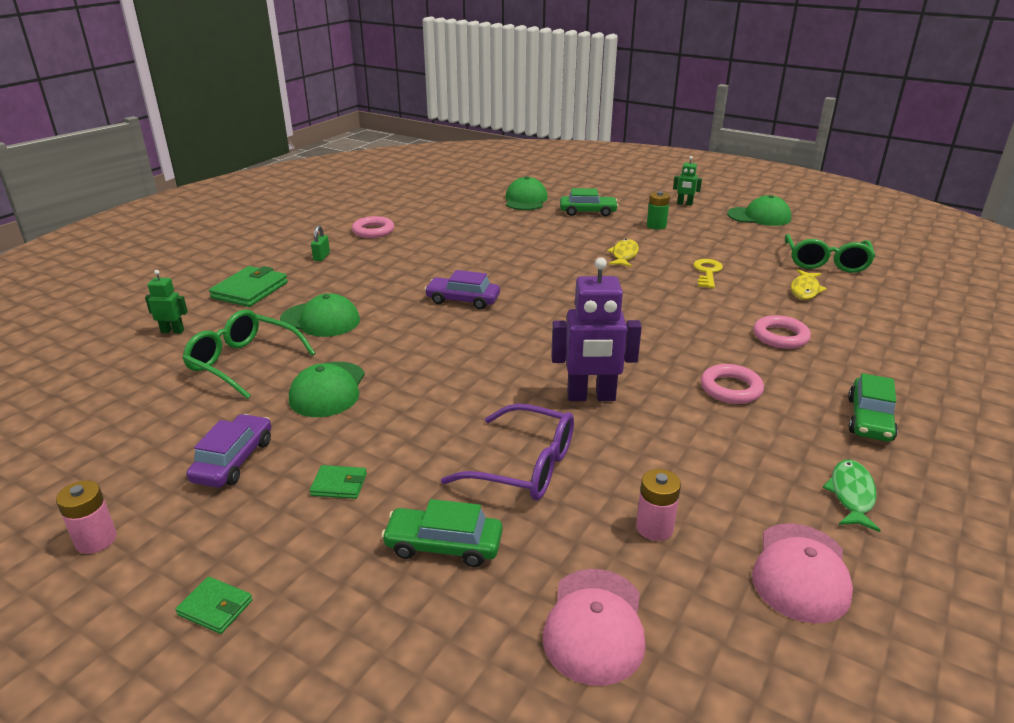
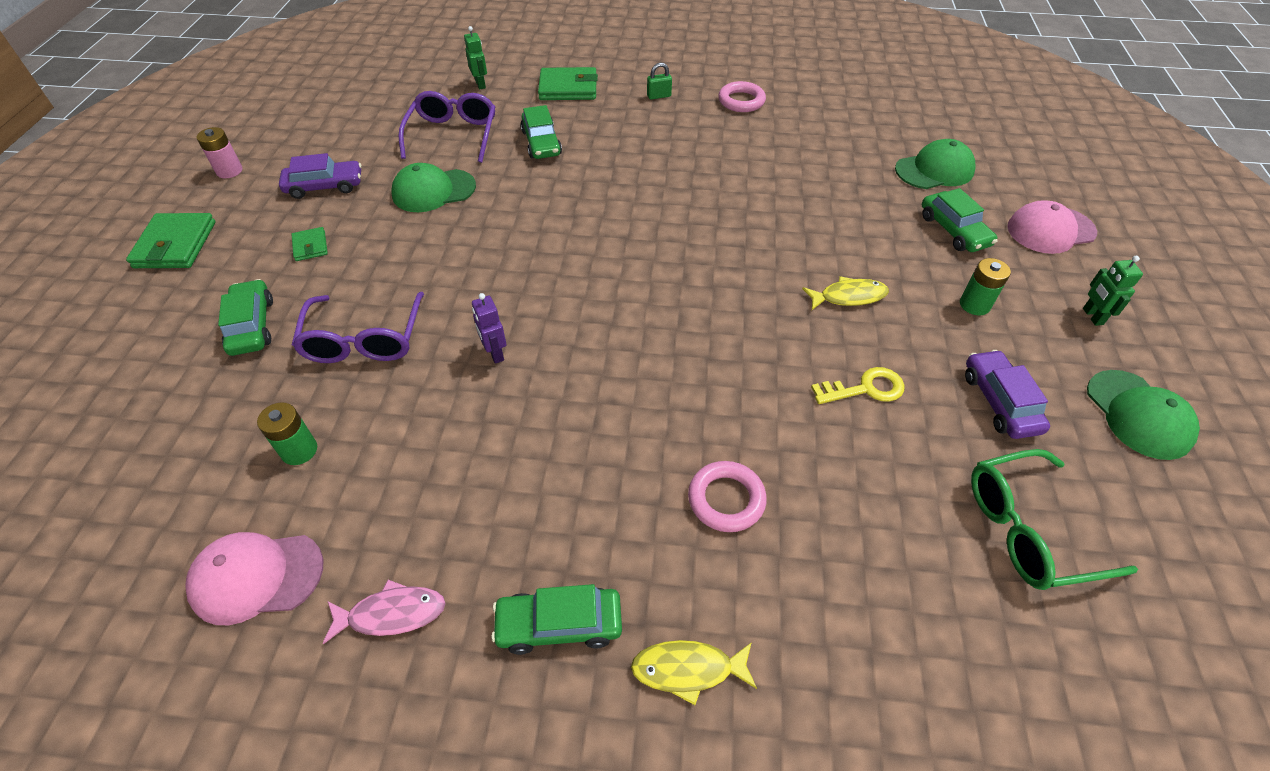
camera: 65 degrees right, 20 degrees up
(215, 607) = (175, 245): green wallet -> green wallet, size x1.87
(243, 362) = (453, 135): green glasses -> purple glasses
(320, 320) = (541, 143): green cap -> green car
(463, 300) = (635, 208): purple car -> purple car (1000, 402)
(591, 397) = (495, 353): purple robot -> purple robot, size x0.51
(595, 625) = (175, 439): pink cap -> pink cap (1050, 230)
(654, 527) = (299, 450): pink battery -> green battery
(731, 388) = (566, 467): pink ring -> none
(805, 290) = (898, 512): yellow fish -> yellow fish (688, 669)
(851, 495) = (391, 614): green fish -> pink fish

